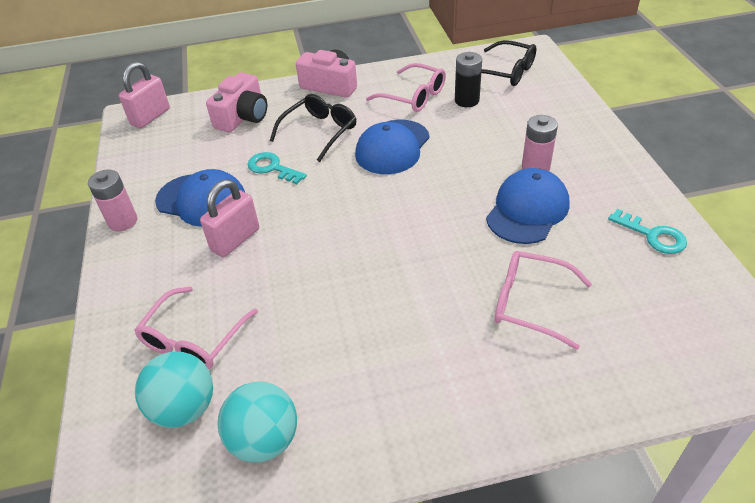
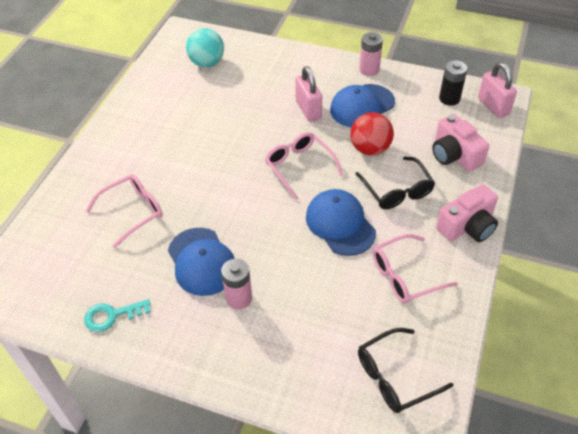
camera: 120 degrees right, 5 degrees up
(193, 339) = (246, 75): pink glasses -> pink glasses (299, 167)
(264, 440) = (164, 81): turquoise ball -> none
(272, 168) = (370, 149): turquoise key -> red ball
(466, 100) = (368, 311): black battery -> black battery (449, 99)

